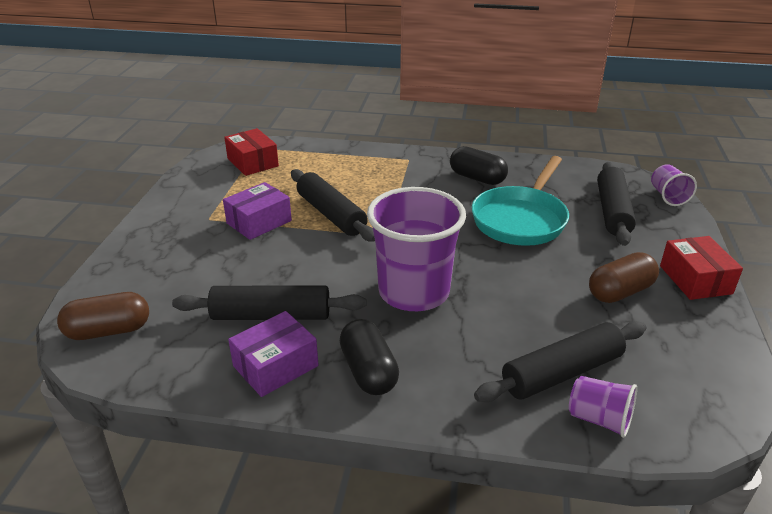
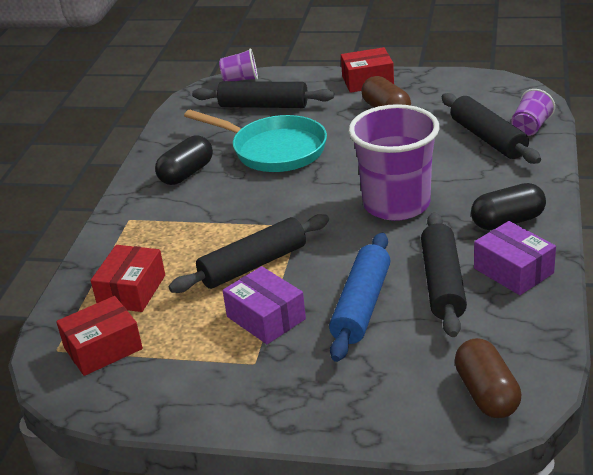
camera: 85 degrees left, 0 degrees up
(256, 267) = (361, 305): none -> blue rolling pin
(314, 167) = (132, 290): none -> red box

